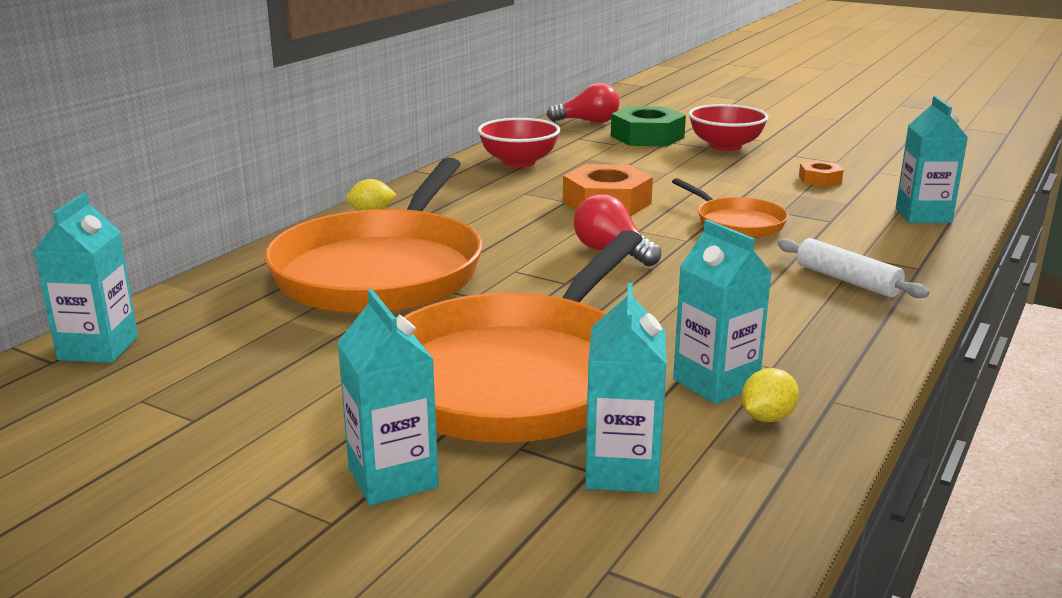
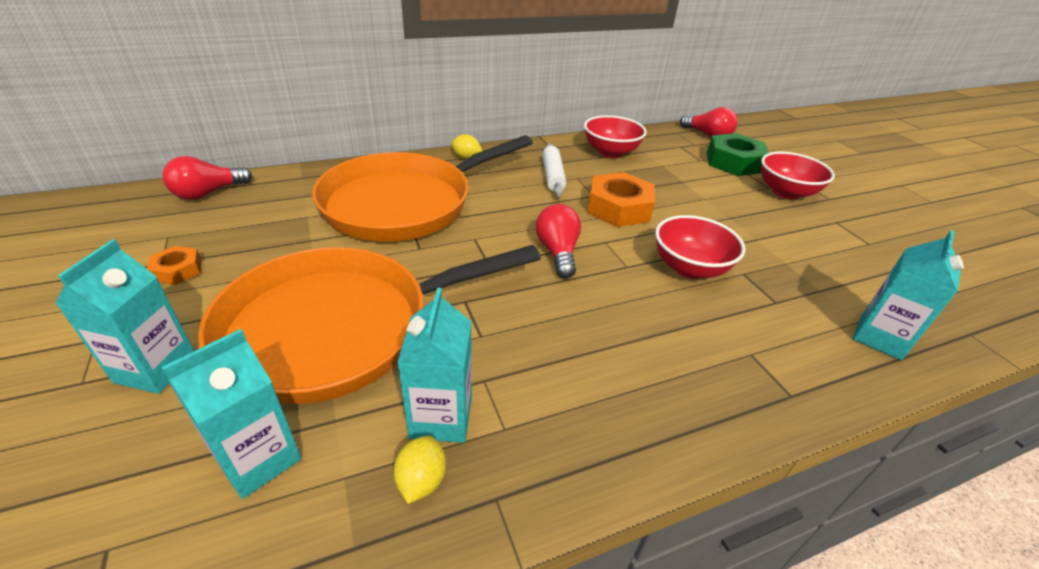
camera: 35 degrees right, 15 degrees up
(98, 348) = (208, 193): turquoise carton -> red light bulb
(736, 223) = (689, 268): orange pan -> red bowl
(767, 418) = (421, 480): yellow lemon -> yellow lemon turned 75 degrees counterclockwise
(820, 179) = (826, 255): orange nut -> orange nut (178, 270)
(847, 280) = (700, 373): white rolling pin -> white rolling pin (553, 176)

